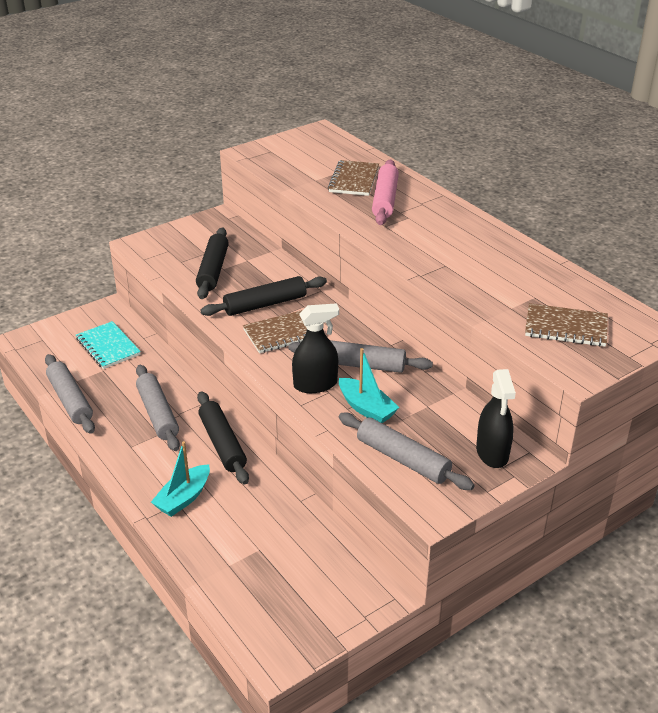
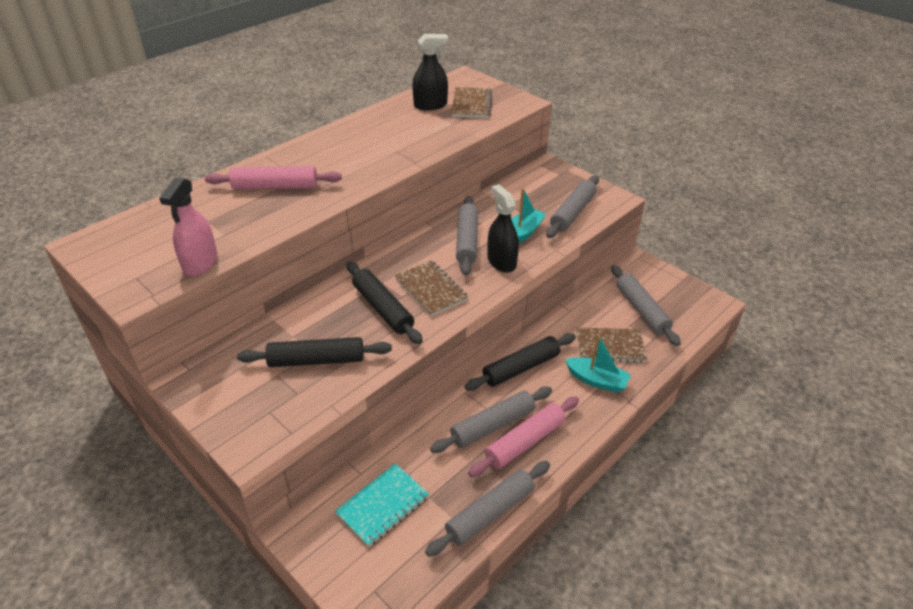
camera: 100 degrees left, 5 degrees up
(130, 431) = (525, 441): none -> pink rolling pin
(278, 172) = (200, 263): none -> pink spray bottle
(283, 569) = (642, 310): none -> grey rolling pin
(354, 180) = (228, 208): brown notebook -> brown notebook (610, 346)
(492, 453) = (549, 178): black spray bottle -> black spray bottle (430, 105)

